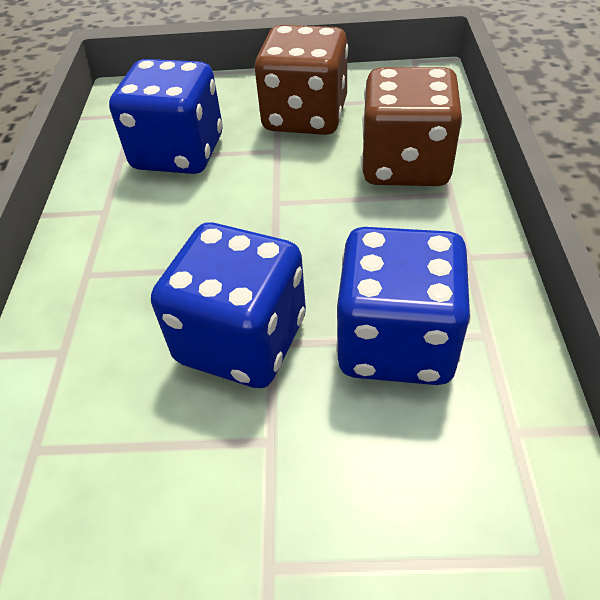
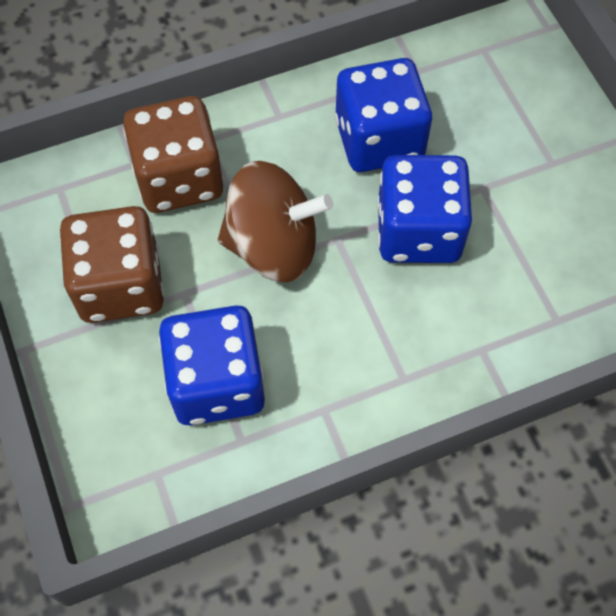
camera: 115 degrees left, 15 degrees up
(292, 213) = (273, 246): none -> brown spinning top

